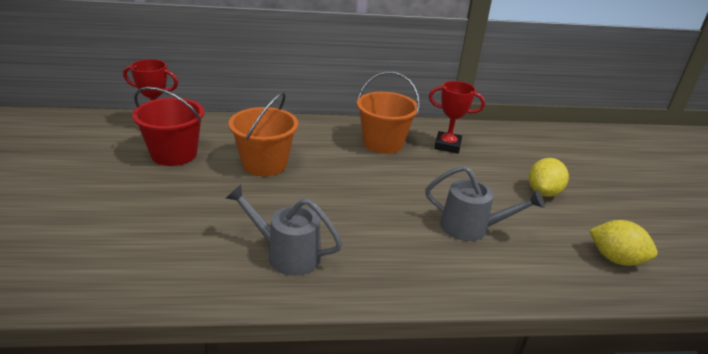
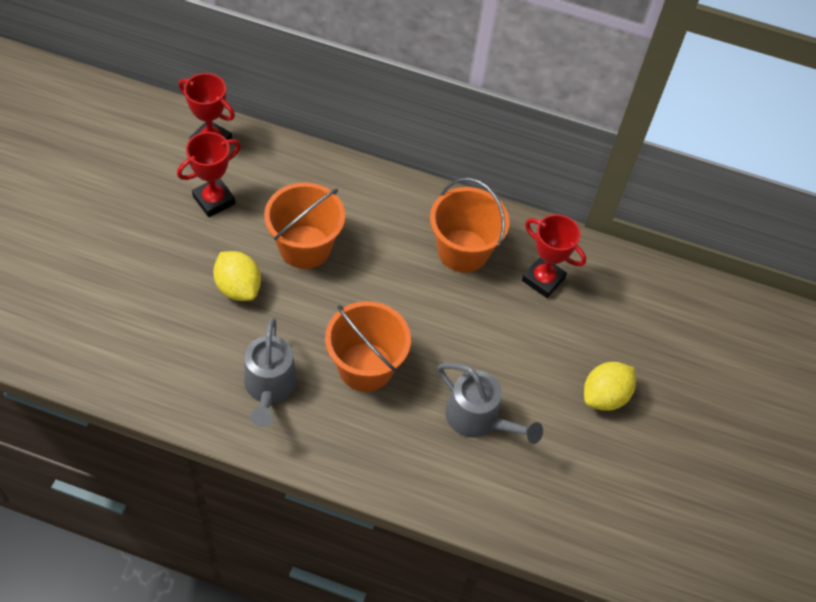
camera: 20 degrees right, 25 degrees up
(174, 154) = (214, 200): red bucket -> red trophy
(286, 254) = (269, 388): grey watering can -> grey watering can turned 135 degrees counterclockwise
(360, 219) = (365, 367): none -> orange bucket
(615, 259) = (606, 515): yellow lemon -> yellow lemon (238, 287)

